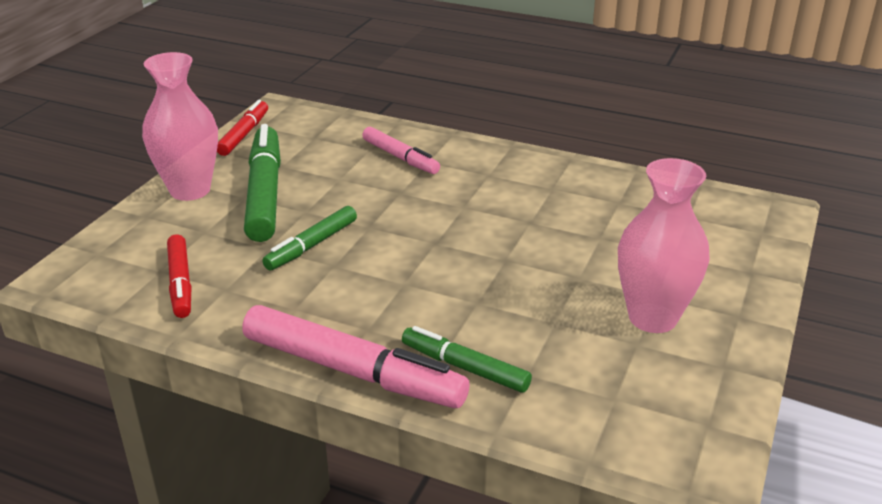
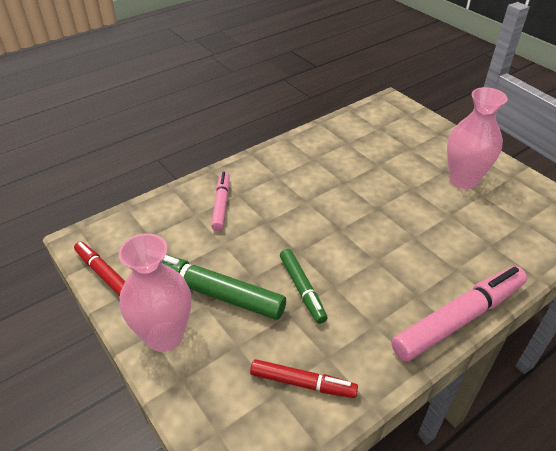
camera: 60 degrees left, 10 degrees up
(400, 158) = (221, 204): pink marker -> pink marker turned 75 degrees counterclockwise
(465, 367) = (476, 267): green marker -> none

